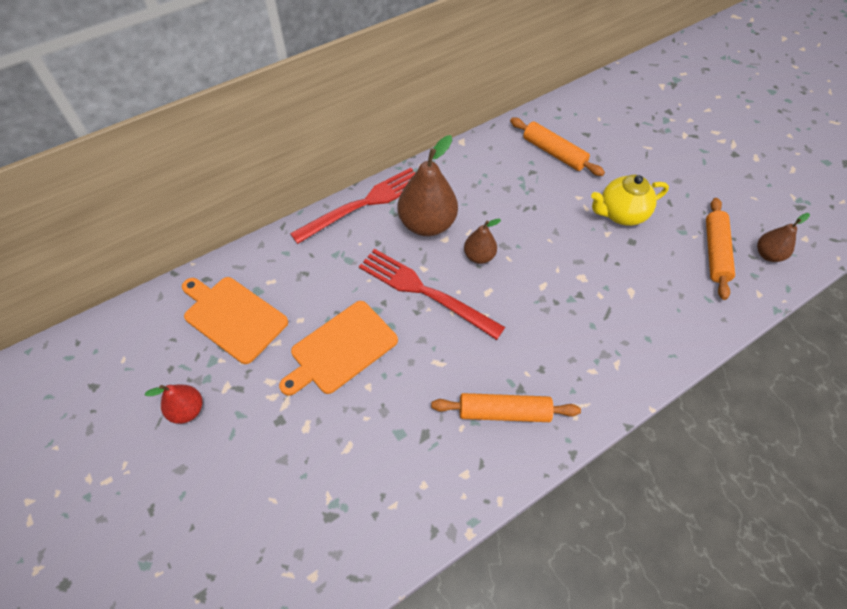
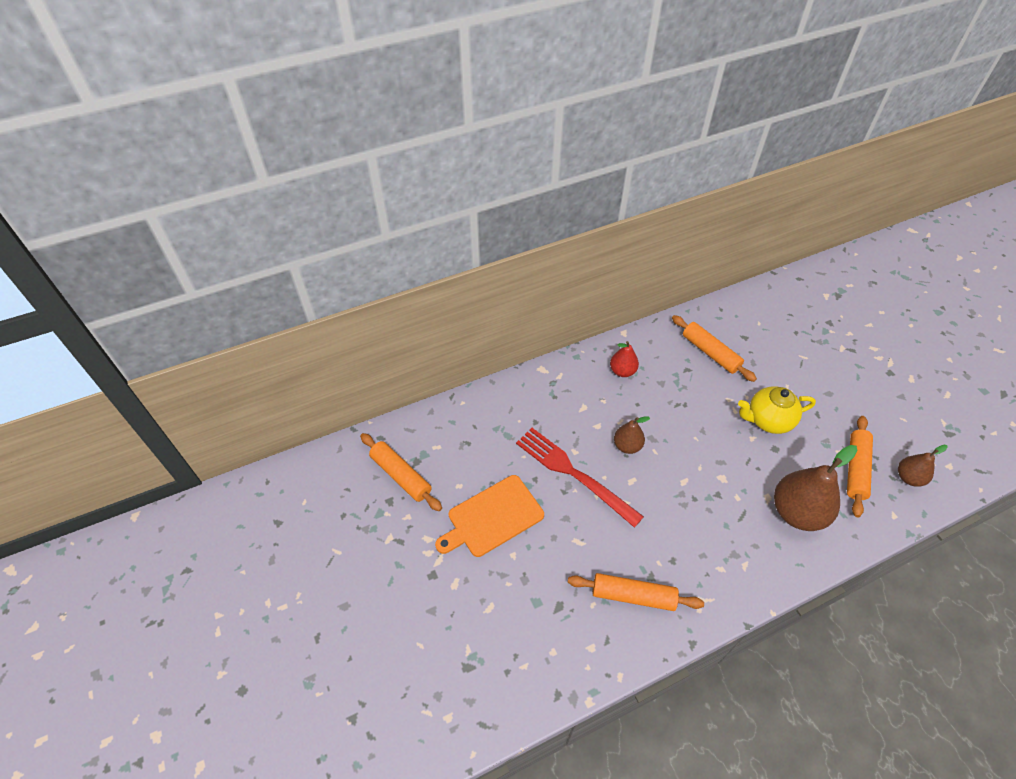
camera: 10 degrees right, 5 degrees down
(187, 410) = (354, 554): red pear -> red pear (622, 371)
(233, 317) = (401, 476): orange cutting board -> orange rolling pin
(364, 204) = (526, 383): red fork -> none
(427, 224) = (582, 409): brown pear -> brown pear (797, 512)

